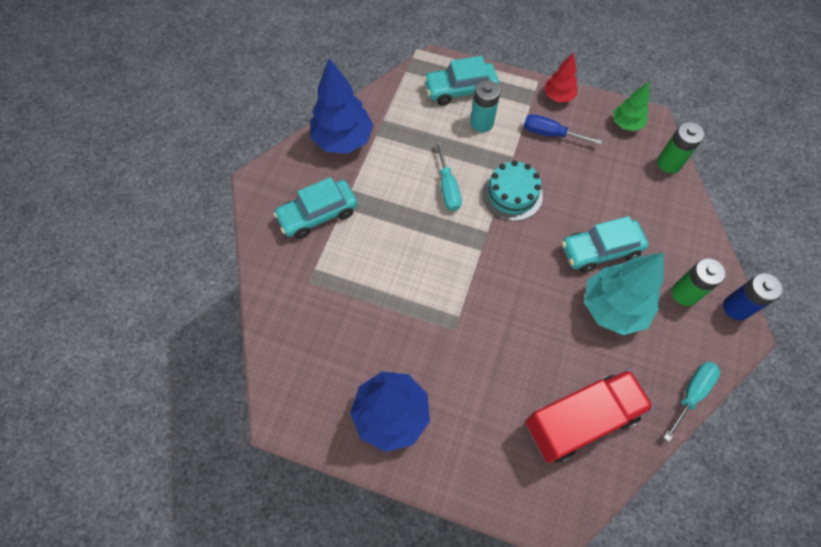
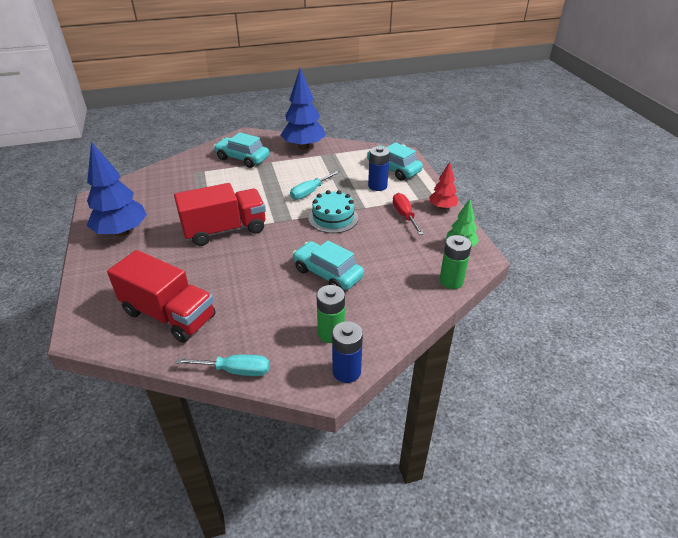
camera: 55 degrees right, 25 degrees down
(464, 304) = (225, 230): none -> red truck
(481, 123) = (377, 186): turquoise battery -> blue battery
(550, 134) = (404, 215): blue screwdriver -> red screwdriver
(613, 308) = (281, 298): turquoise tree -> none

